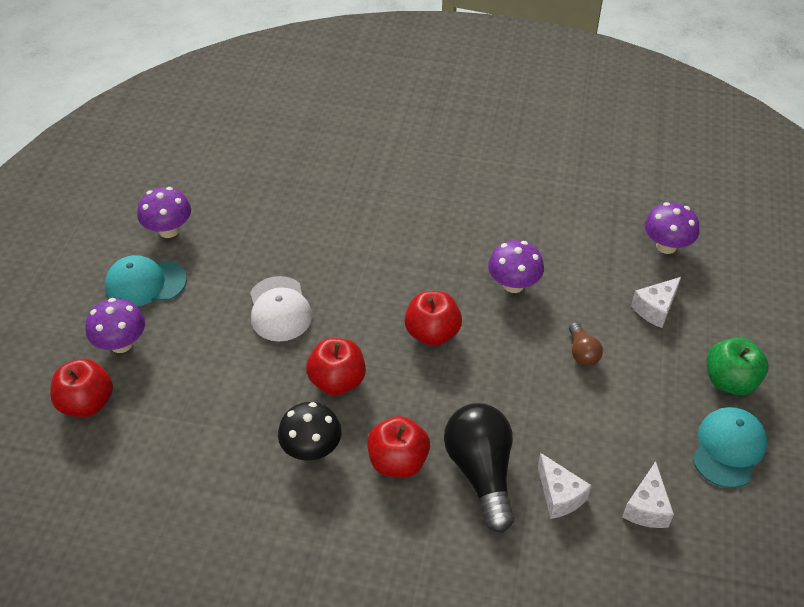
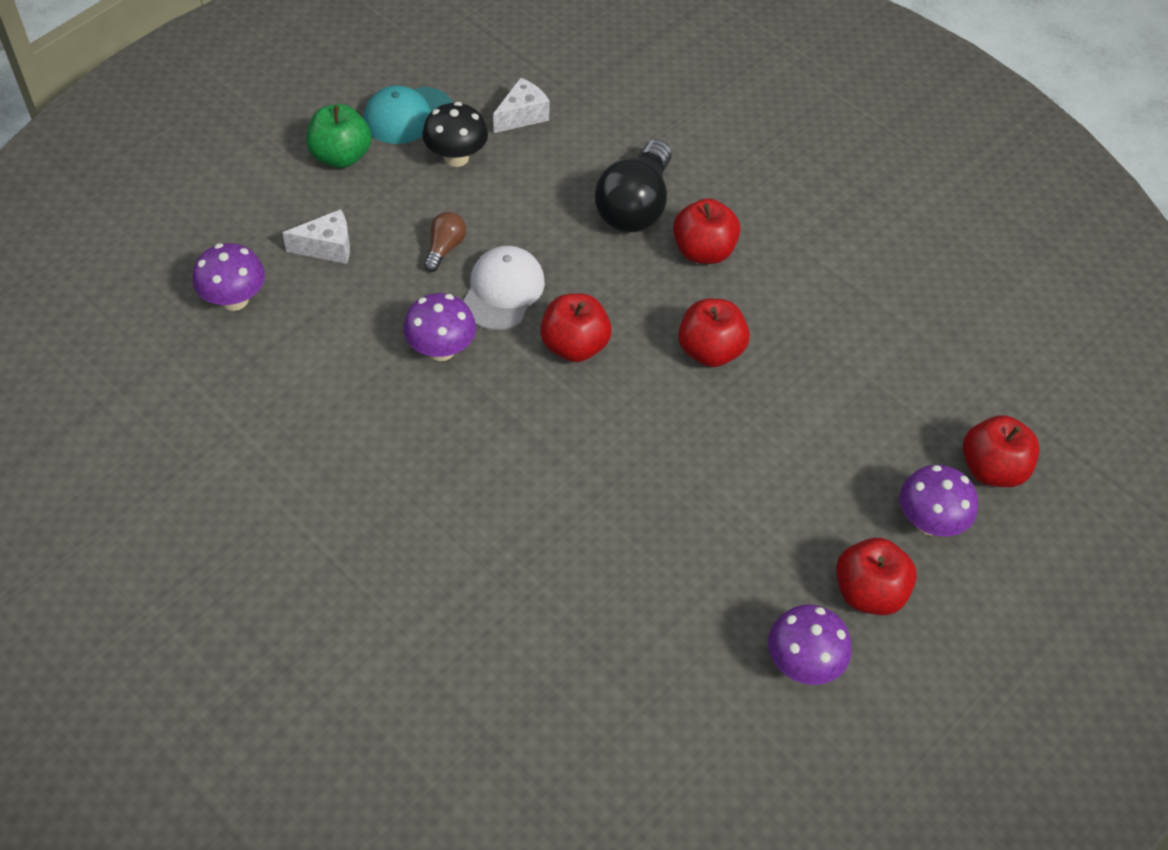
camera: 150 degrees left, 5 degrees up
(145, 283) = (868, 592): turquoise cap -> red apple
(279, 309) = (722, 465): white cap -> white cap (503, 291)
(311, 449) = (777, 302): black mushroom -> black mushroom (456, 157)
(559, 495) = (584, 158): white cheese -> none

